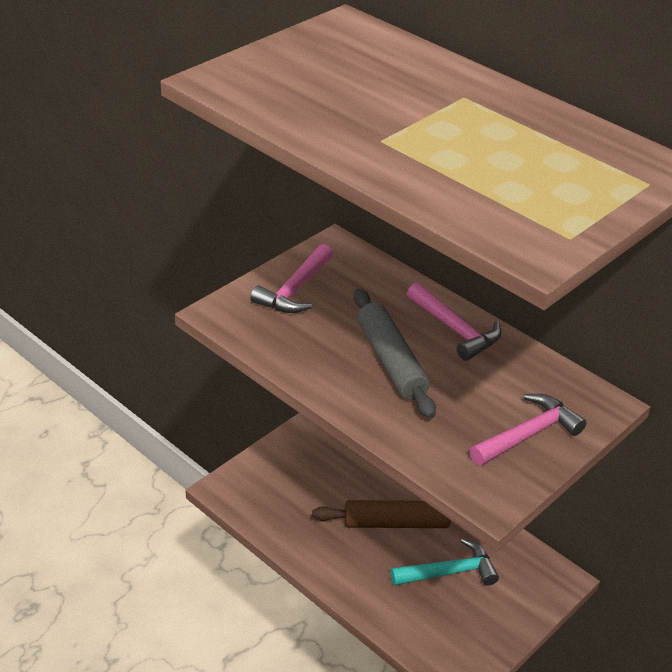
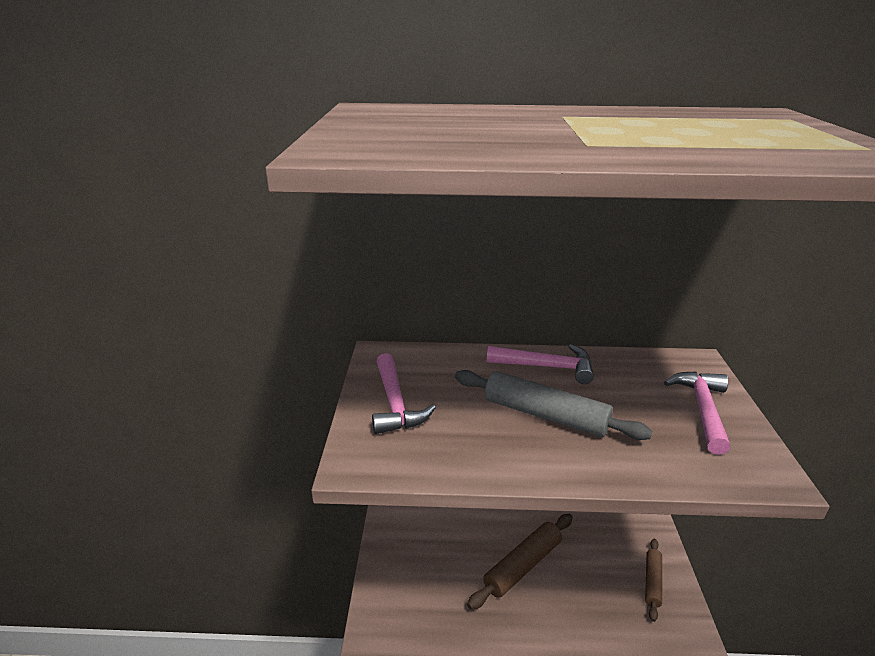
camera: 40 degrees left, 10 degrees down
(449, 572) = (595, 576): turquoise hammer -> none
(494, 611) = (652, 582): none -> brown rolling pin

